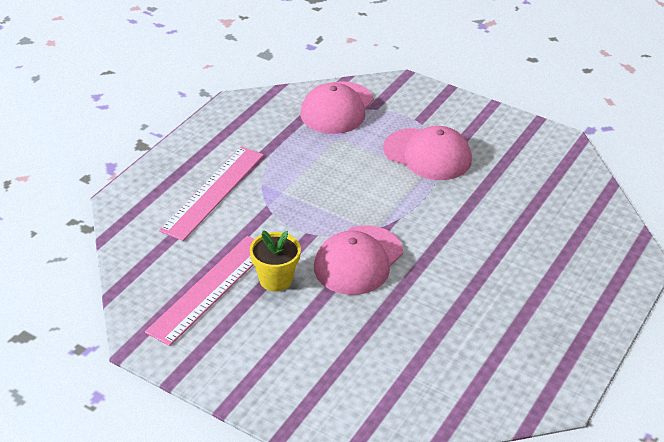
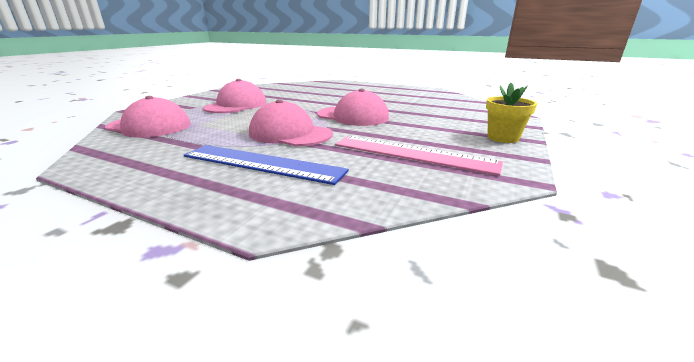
camera: 95 degrees left, 15 degrees down
(213, 192) = (262, 163): pink ruler -> blue ruler
(275, 279) = (385, 134): yellow flower pot -> yellow flower pot (503, 138)
(291, 206) = (290, 134): none -> pink cap

